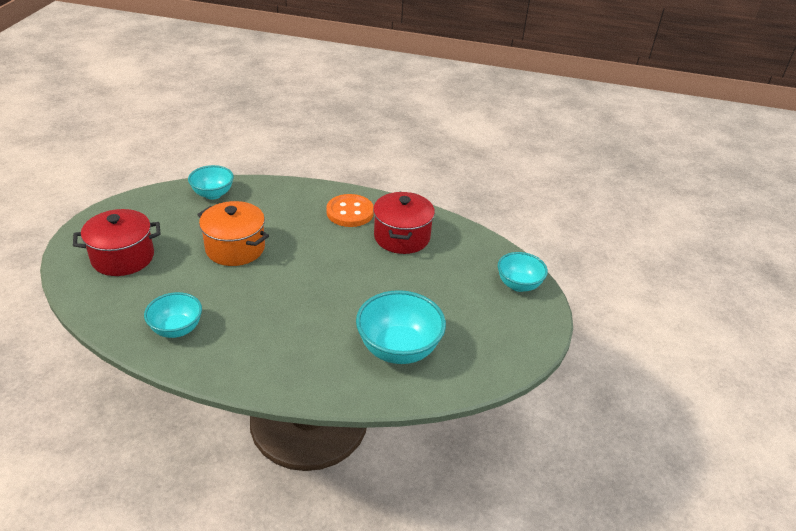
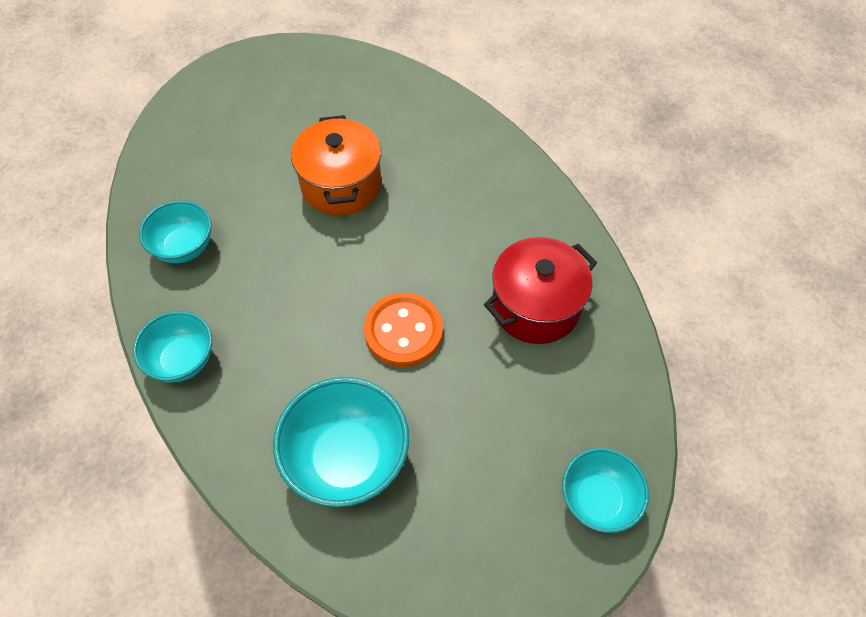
camera: 50 degrees right, 20 degrees up
(123, 257) = (233, 121): red pot -> none
(213, 194) = (399, 93): turquoise bowl -> turquoise bowl (183, 360)
(350, 212) = (516, 223): orange button -> orange button (403, 331)

